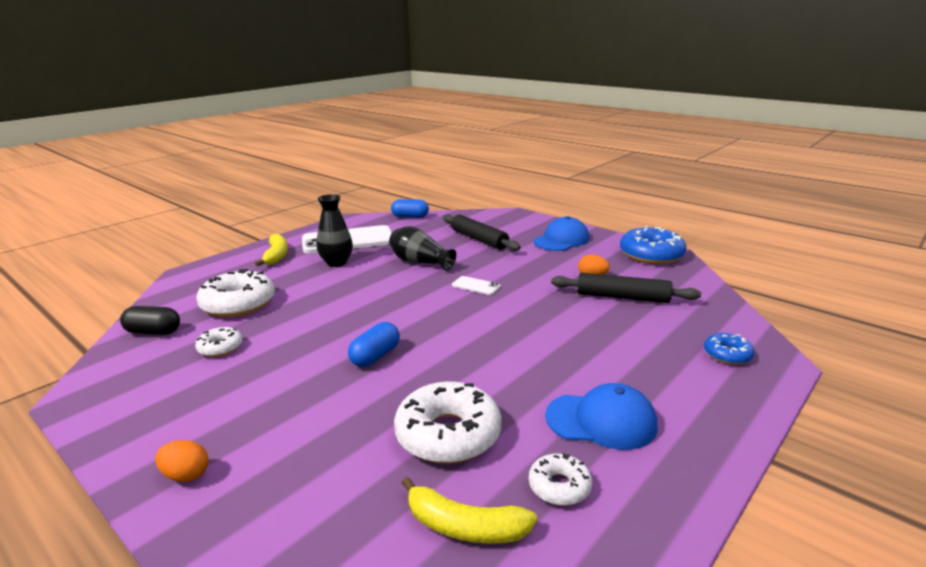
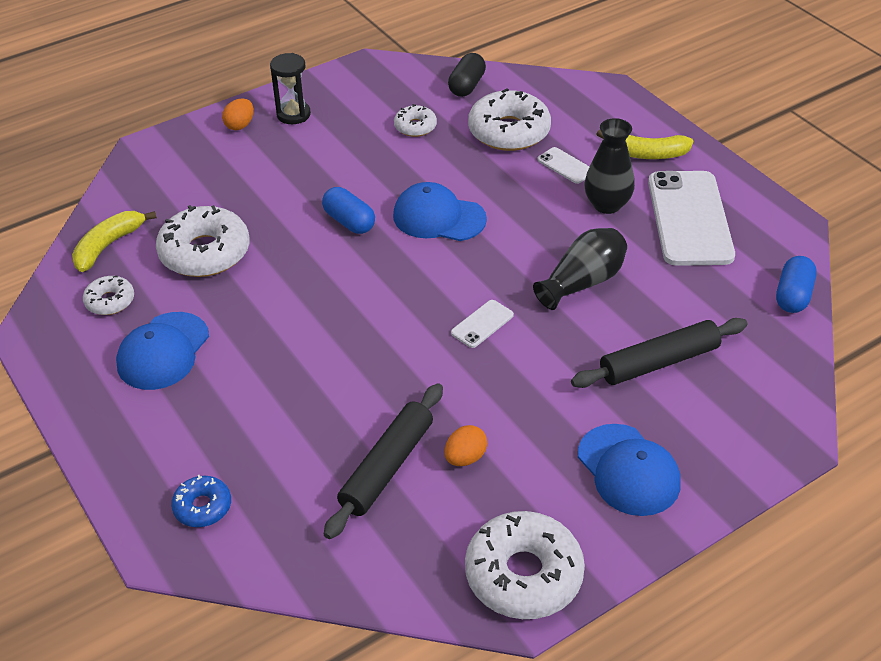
camera: 105 degrees right, 20 degrees up
(173, 433) = (293, 114): none -> black hourglass
(290, 279) = (565, 166): none -> white phone
(361, 317) = (439, 217): none -> blue cap
(651, 255) = (523, 575): blue donut -> white donut

